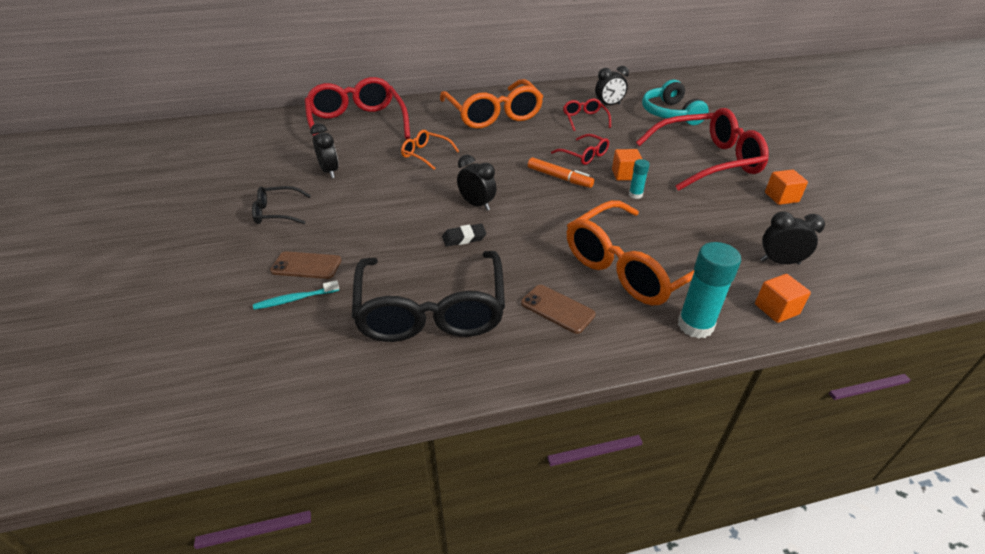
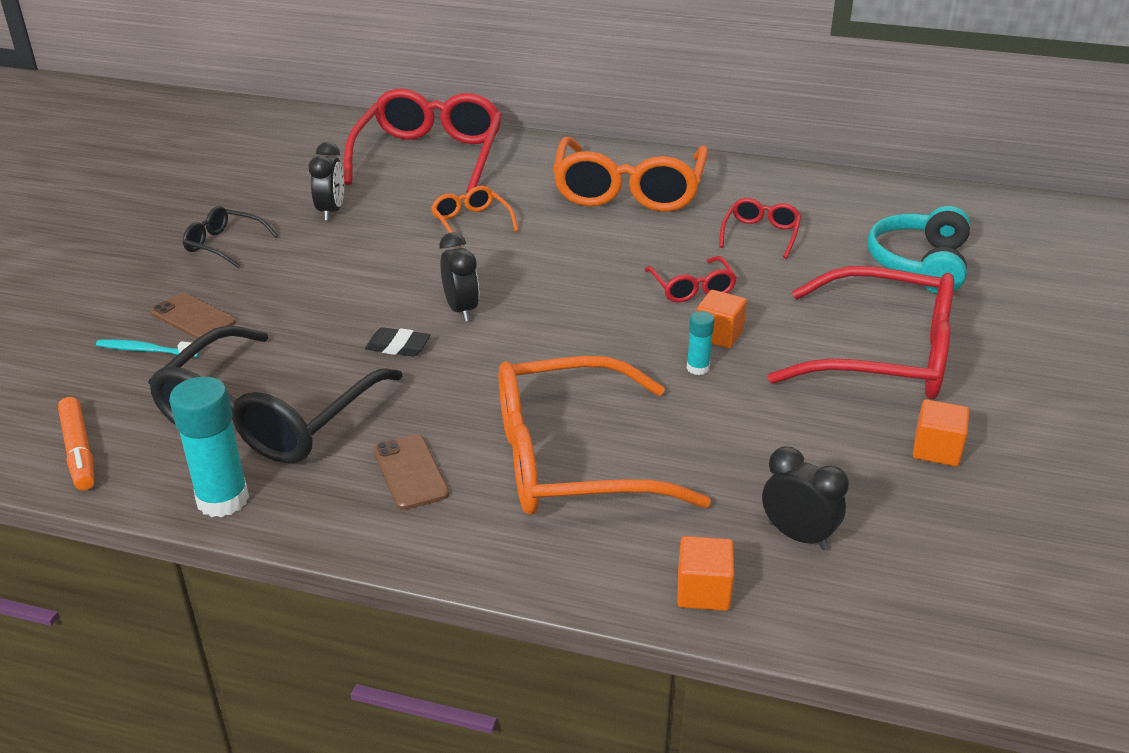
camera: 30 degrees right, 5 degrees down
(559, 178) = (615, 309): orange marker -> orange marker (79, 451)
(608, 105) = (829, 223): black clock -> none
(695, 325) = (560, 562): turquoise glue stick -> turquoise glue stick (223, 500)

